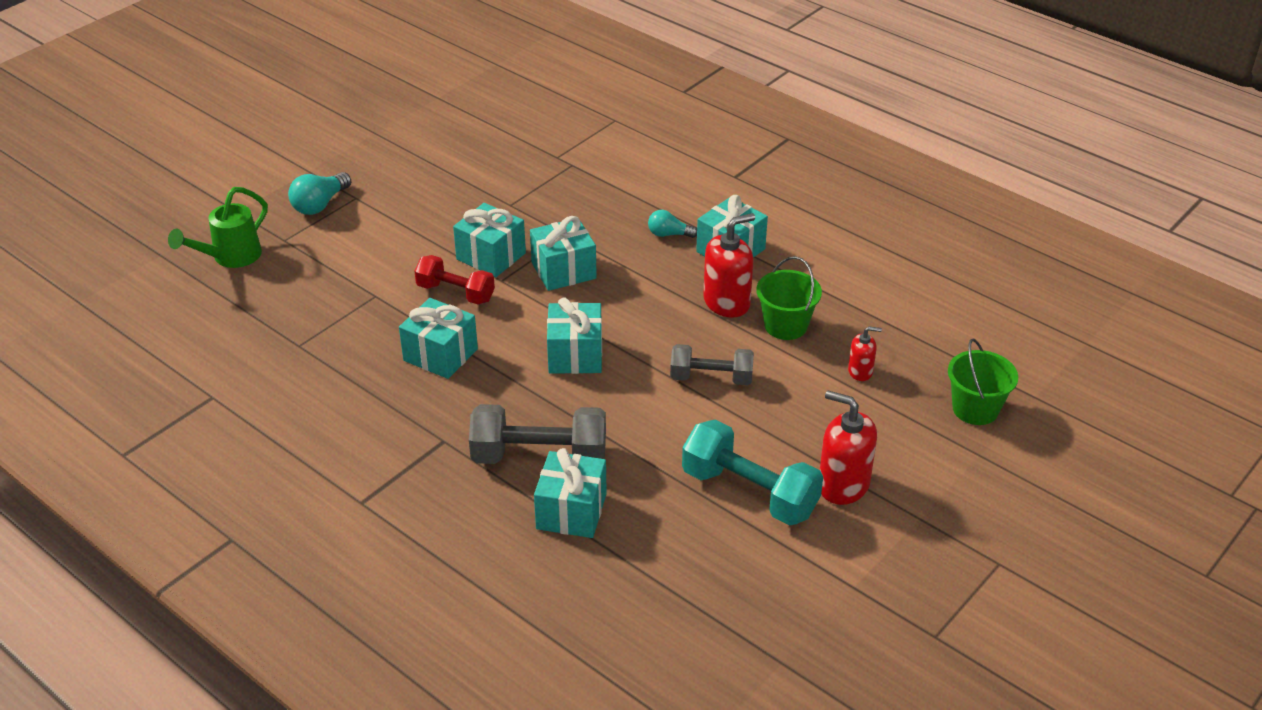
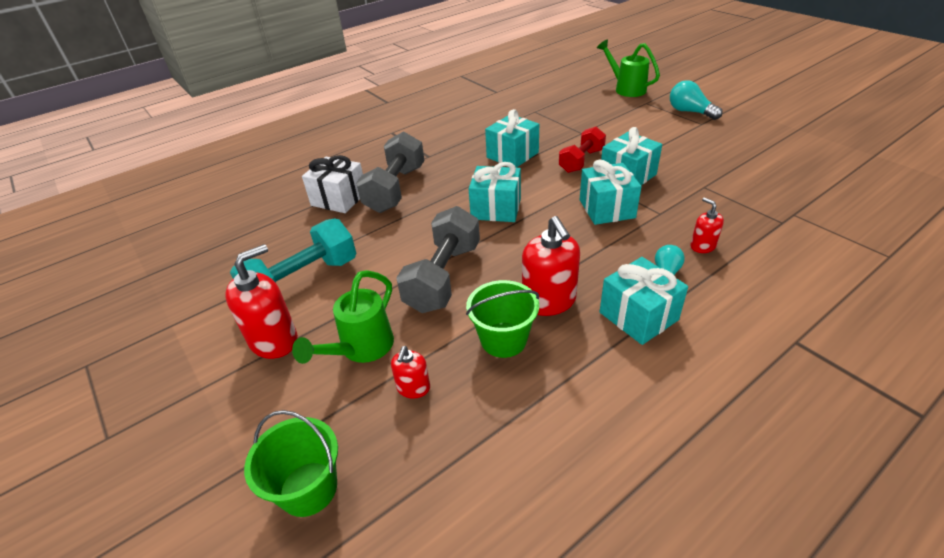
camera: 105 degrees right, 0 degrees up
(571, 511) = (339, 199): turquoise gift -> white gift
(621, 212) = (702, 246): none -> red soap dispenser
(711, 378) = (443, 277): grey dumbbell -> grey dumbbell, size x1.54
(831, 416) = (361, 349): none -> green watering can

